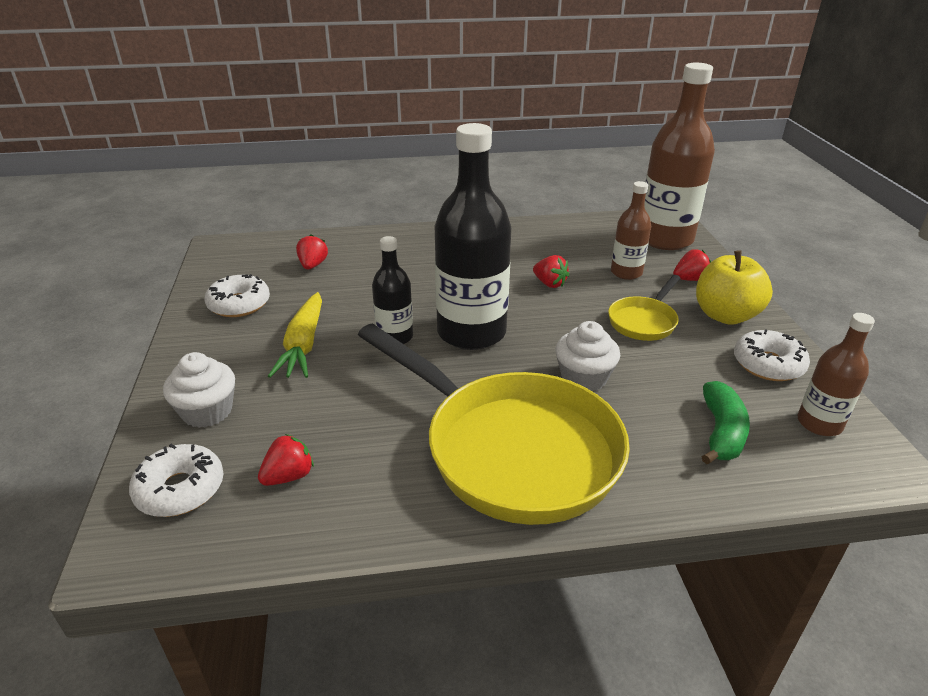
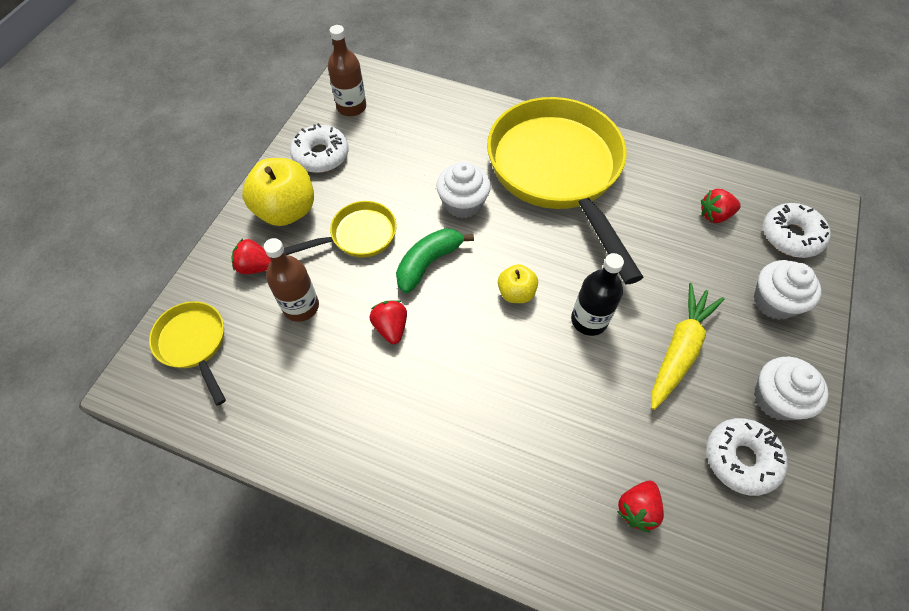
camera: 150 degrees left, 25 degrees up
(208, 343) = (776, 399): none -> white cupcake
(471, 332) = (516, 293): black bottle -> yellow apple
(665, 239) = (194, 344): brown bottle -> yellow pan
(721, 432) = (416, 127): green banana -> green banana (428, 263)

